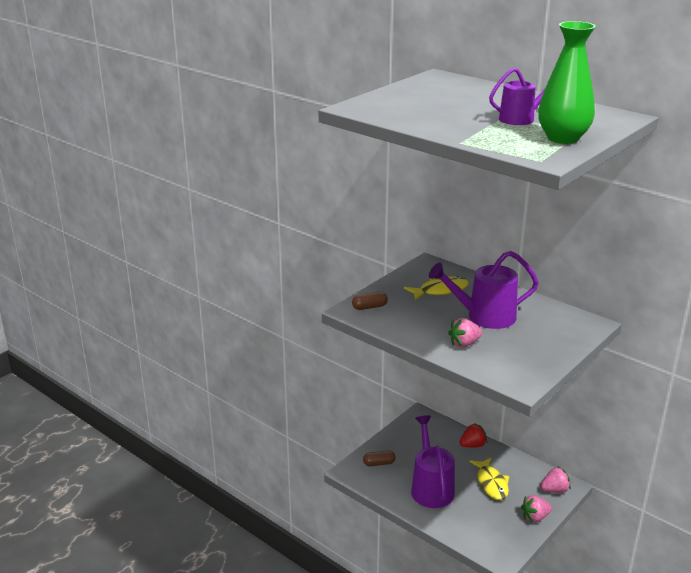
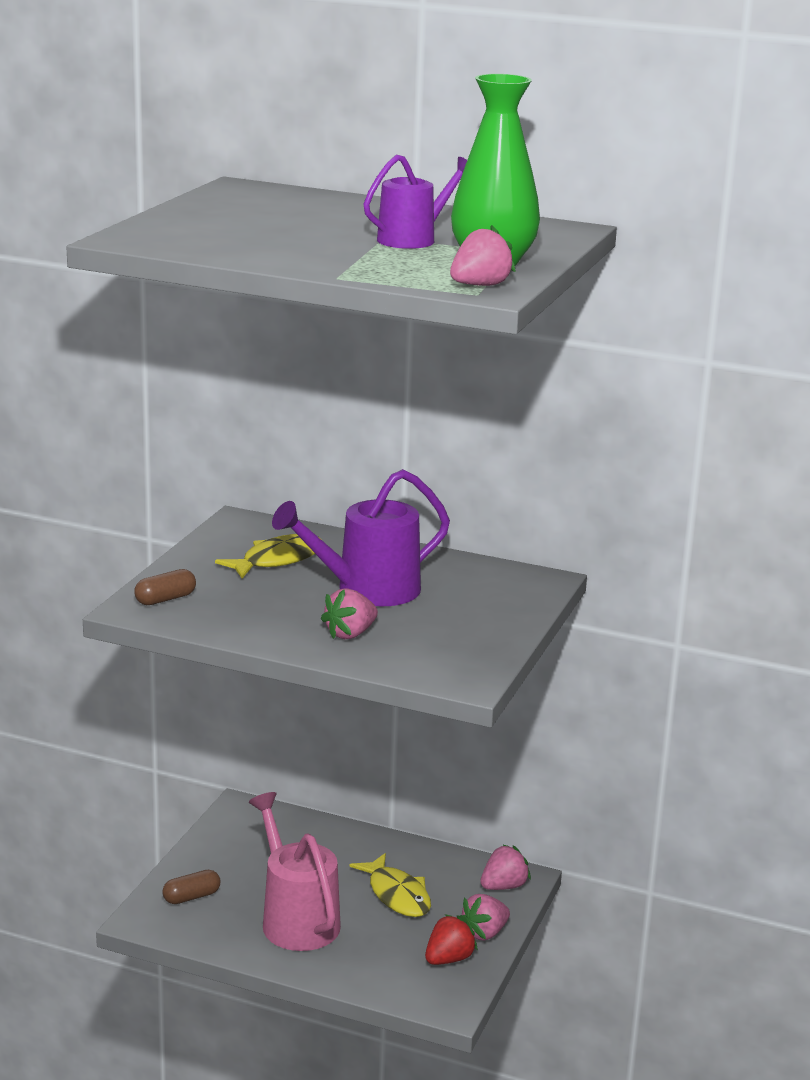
camera: 20 degrees left, 5 degrees down
(431, 487) = (296, 919): purple watering can -> pink watering can
(473, 445) = (346, 841): red strawberry -> red strawberry (449, 959)
(545, 155) = (480, 285): none -> pink strawberry

